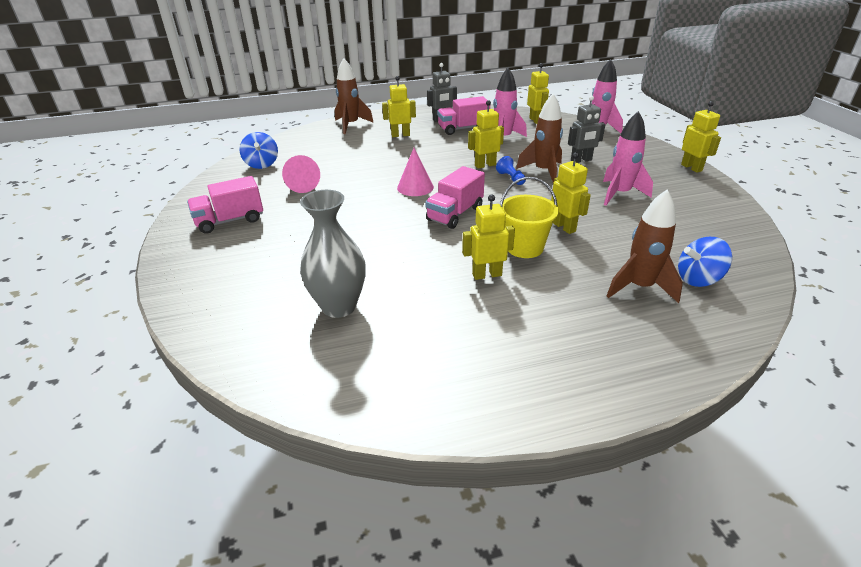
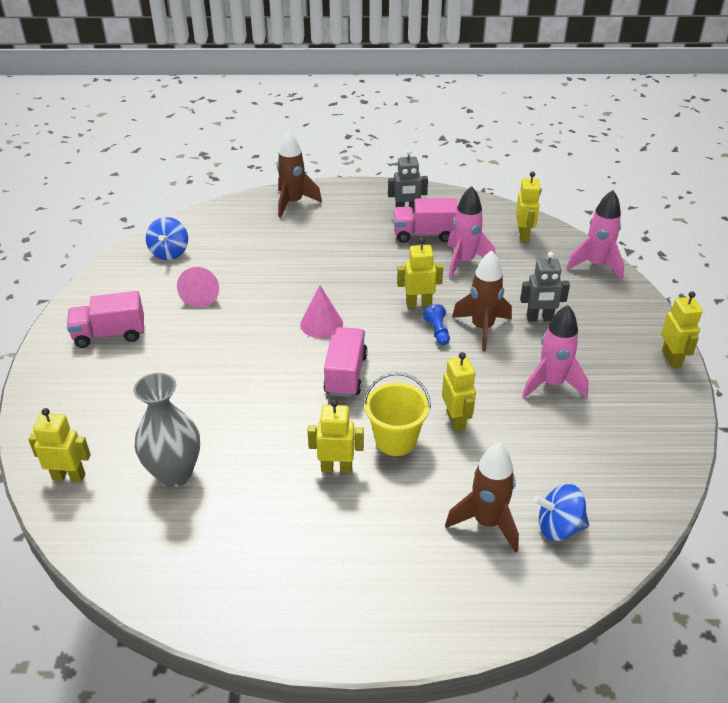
camera: 15 degrees right, 5 degrees up
(400, 135) = (344, 231): yellow robot -> yellow robot (69, 476)
(455, 214) = (346, 374): pink truck -> pink truck turned 135 degrees clockwise

